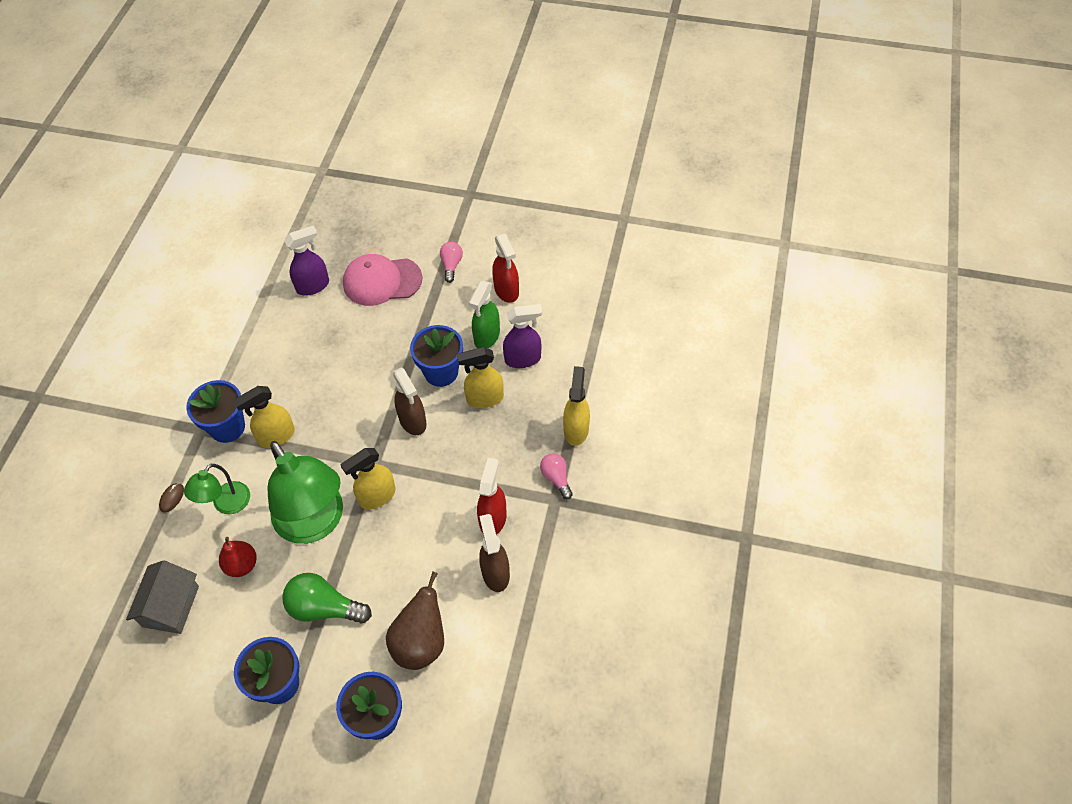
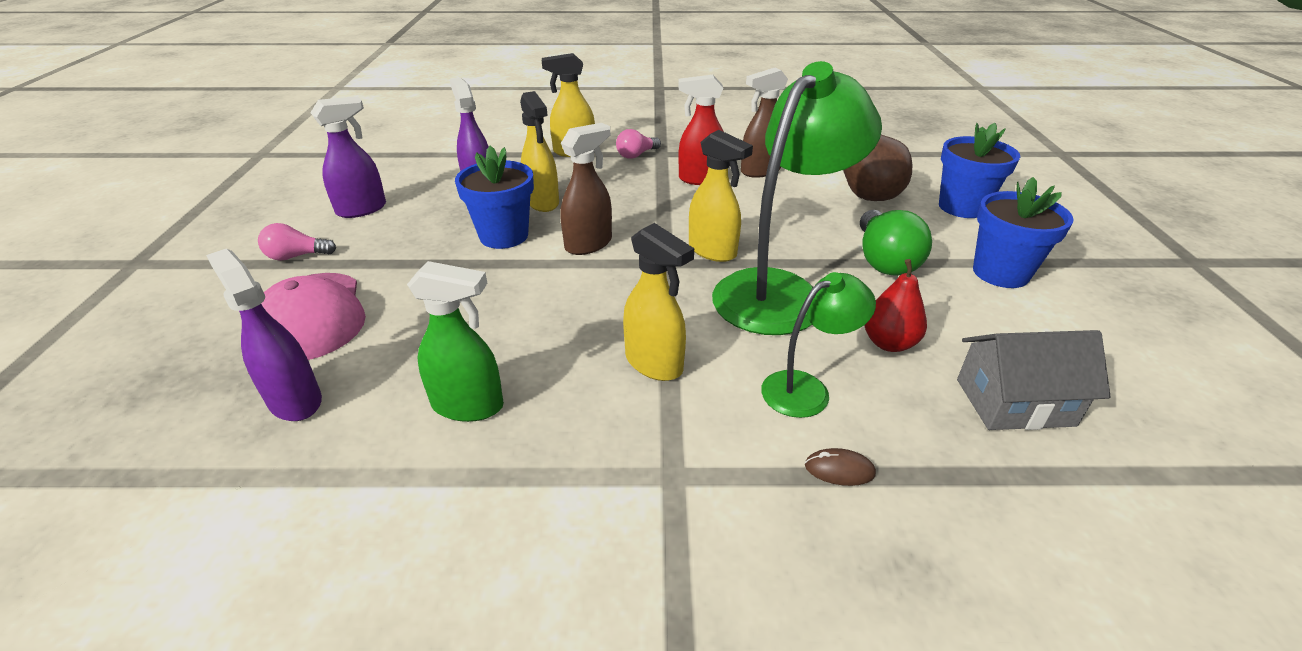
camera: 105 degrees left, 20 degrees down
(226, 504) = (807, 389): green lamp -> green lamp turned 45 degrees counterclockwise
(227, 427) = (656, 434): blue flower pot -> none
(486, 336) = (442, 213): green spray bottle -> green spray bottle (468, 406)
(506, 290) = (362, 209): red spray bottle -> purple spray bottle

